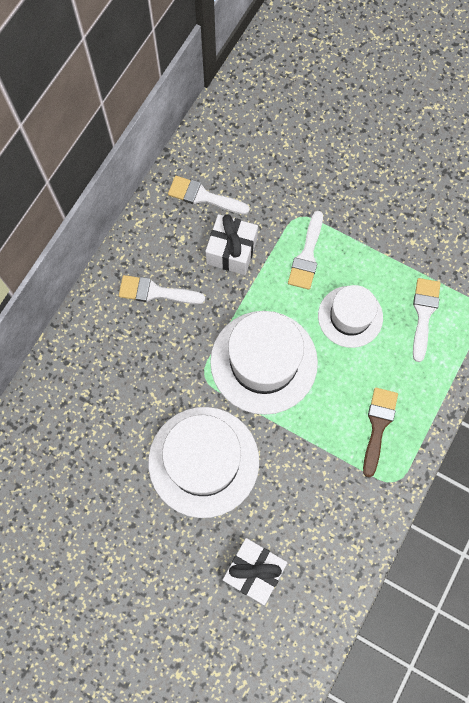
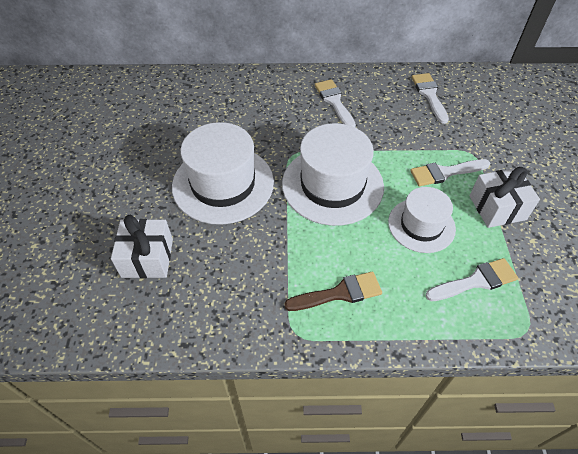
camera: 60 degrees right, 20 degrees down
(231, 251) = (404, 127): white gift -> white gift (497, 207)

